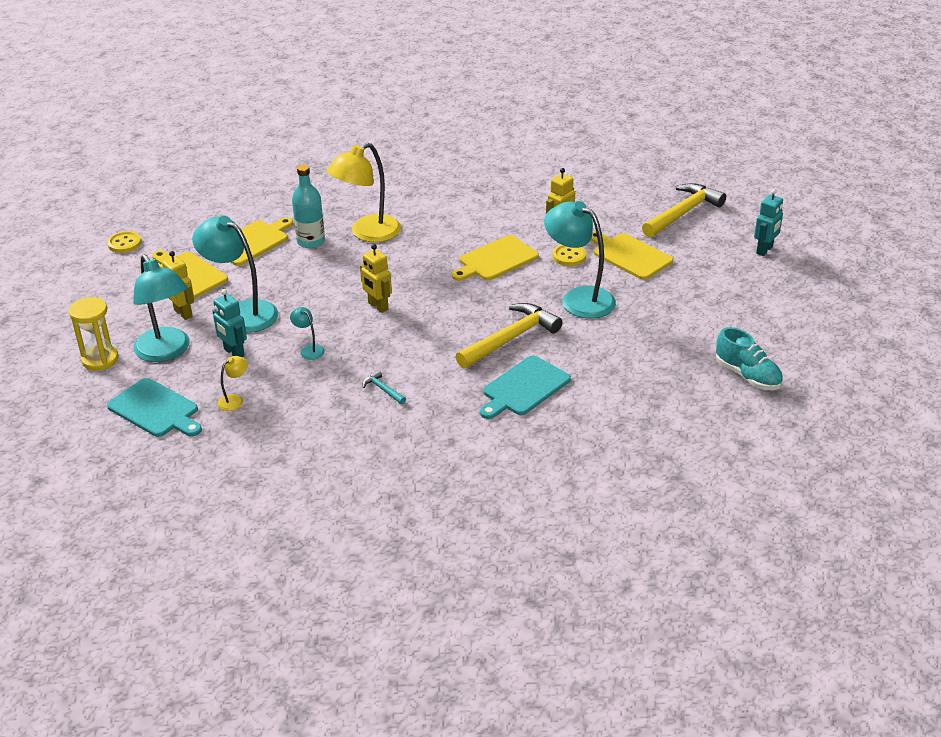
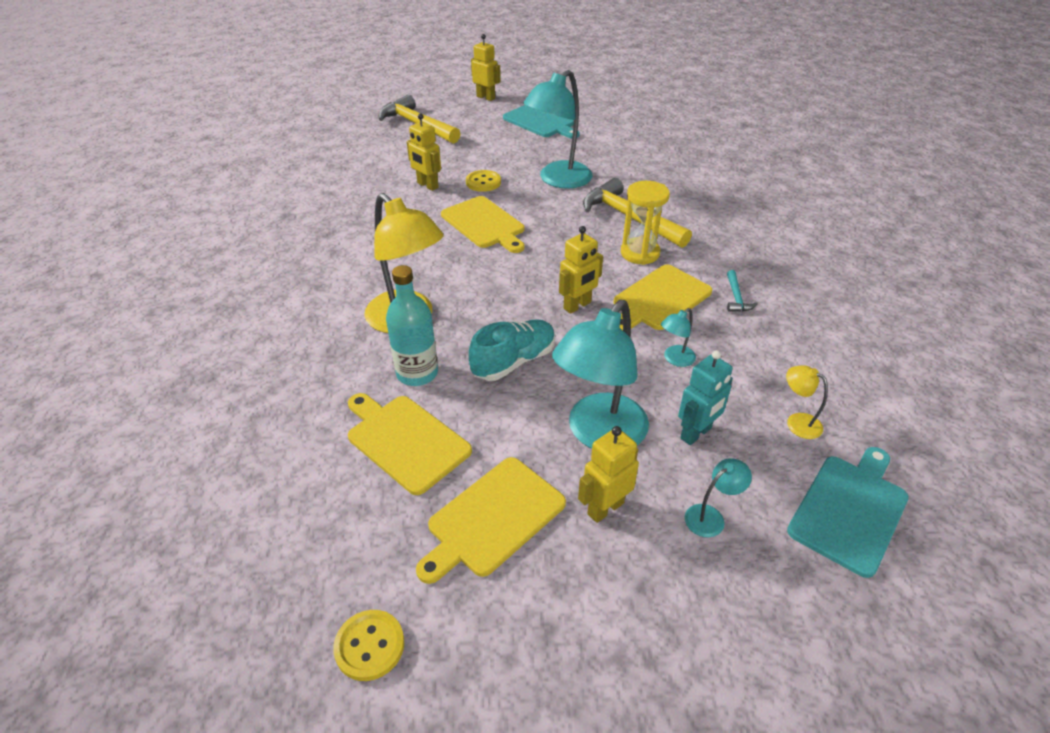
camera: 90 degrees left, 5 degrees up
(100, 359) = (752, 614): yellow hourglass -> yellow hourglass (640, 253)
(166, 352) = (710, 516): turquoise lamp -> turquoise lamp, size x0.43
(383, 389) = (736, 297): turquoise hammer -> turquoise hammer turned 45 degrees counterclockwise
(524, 388) = (707, 212): turquoise cutting board -> turquoise cutting board (540, 122)
(630, 255) = (486, 152): yellow cutting board -> yellow cutting board (659, 299)
(747, 376) = (662, 117): turquoise shoe -> turquoise shoe (514, 361)
(764, 250) = (486, 97): turquoise robot -> yellow robot

